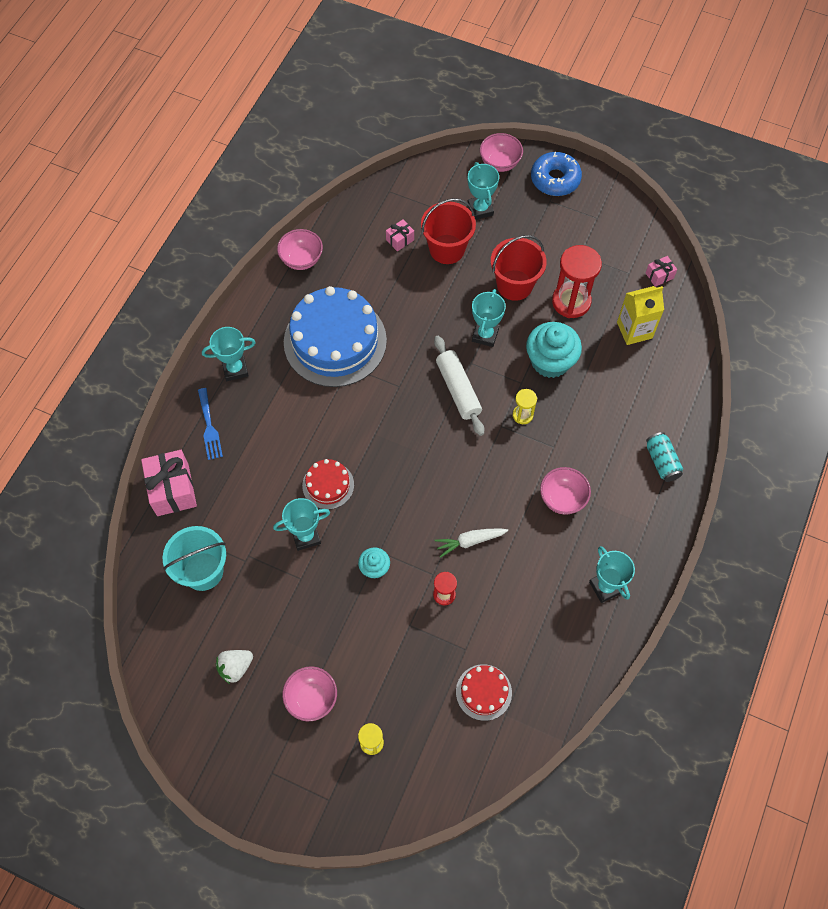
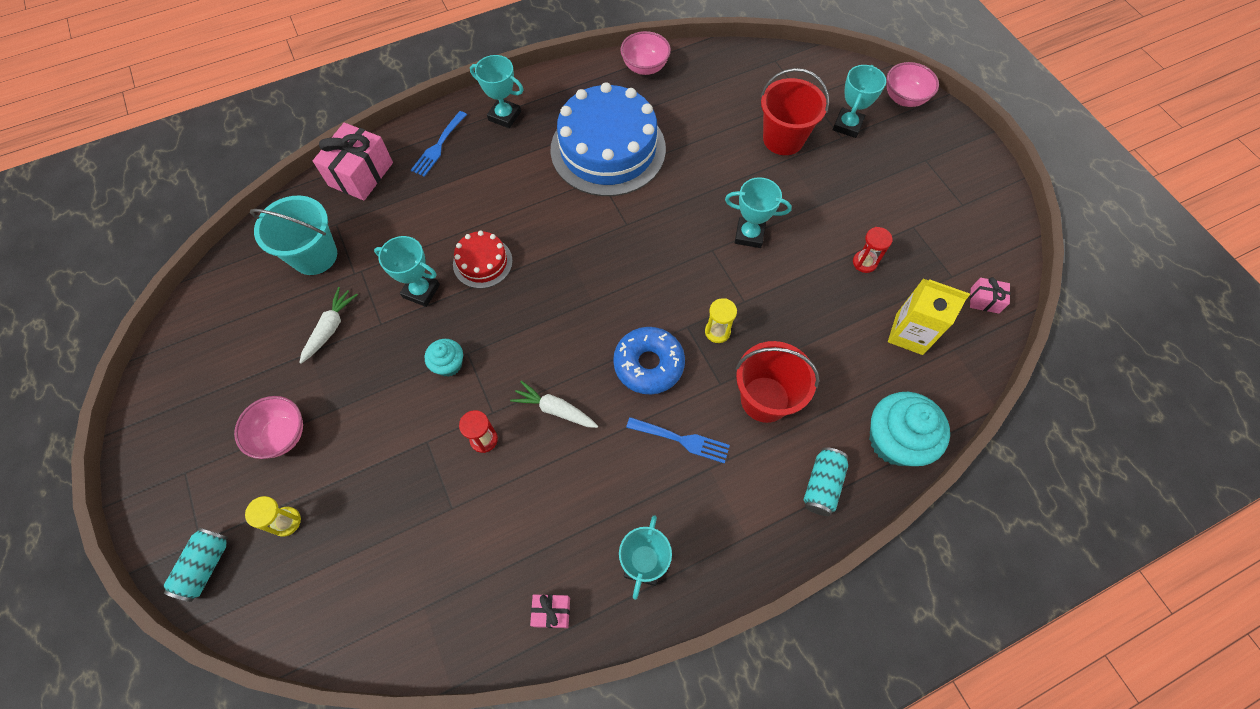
camera: 40 degrees right, 0 degrees up
(235, 667) = (254, 355): white strawberry -> none
(269, 608) = (330, 328): none -> white carrot
(349, 809) = (205, 566): none -> turquoise can
(400, 240) = (746, 104): pink gift -> pink gift (552, 612)
(458, 389) = (677, 264): white rolling pin -> none
(483, 692) = (427, 565): red cake -> none
(485, 335) = (749, 235): turquoise trophy -> turquoise trophy turned 45 degrees clockwise
(514, 285) = (820, 210): red bucket -> red bucket (765, 399)
(550, 361) = (792, 302): turquoise cupcake -> turquoise cupcake (895, 440)
(555, 179) = (948, 144): blue donut -> blue donut (648, 364)
(562, 498) = (682, 440): pink bowl -> blue fork
(571, 301) = (864, 262): red hourglass -> red hourglass, size x0.51

